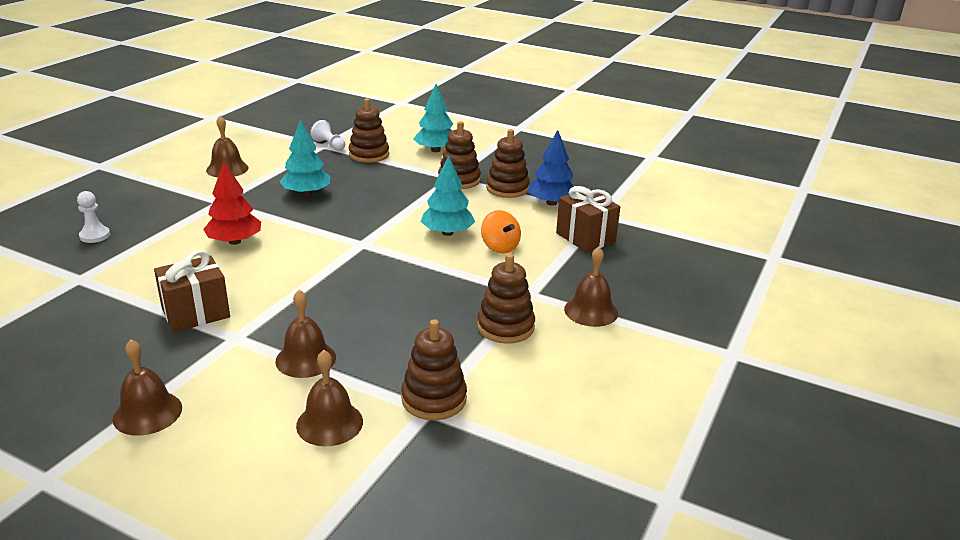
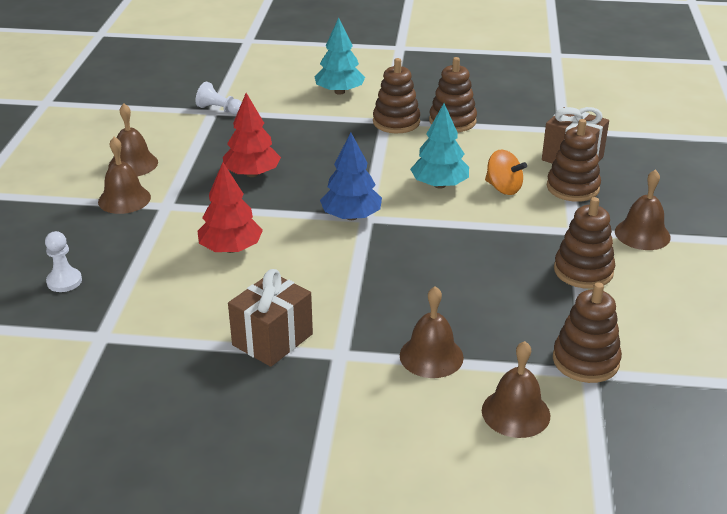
camera: 20 degrees left, 5 degrees up
(147, 413) = (333, 457): brown bell -> brown bell (124, 199)
(306, 193) = (252, 174): turquoise tree -> red tree
(369, 155) = (274, 112): brown stacking toy -> brown stacking toy (572, 188)
(551, 203) = (508, 128): blue tree -> blue tree (351, 216)

